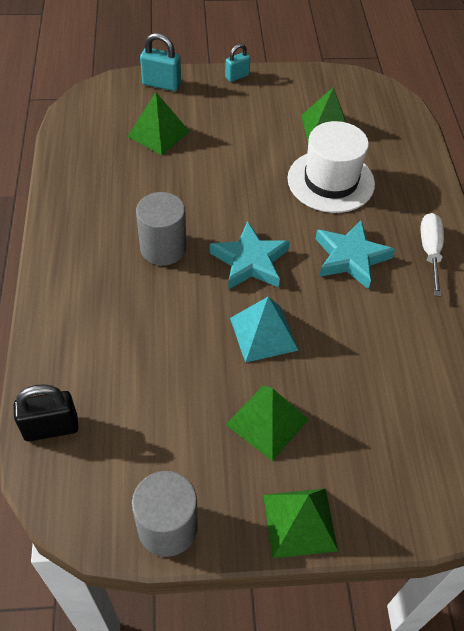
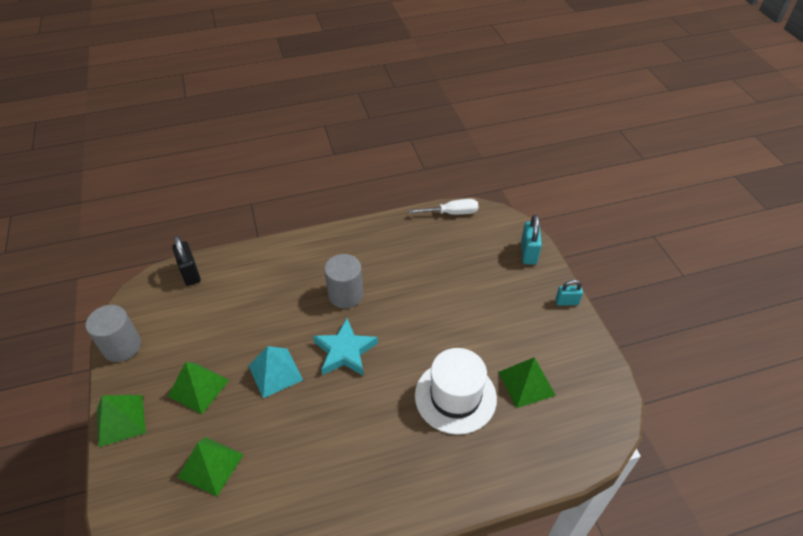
camera: 80 degrees right, 5 degrees down
(158, 134) = (467, 264): green pyramid -> green pyramid (211, 465)
(237, 76) = (566, 302): turquoise padlock -> turquoise padlock turned 45 degrees counterclockwise
(350, 257) = (366, 424): turquoise star -> none
(430, 252) = (389, 493): white screwdriver -> white screwdriver (451, 213)

